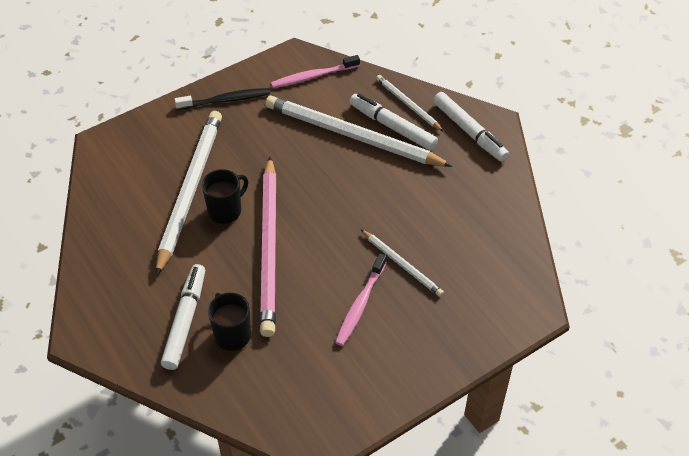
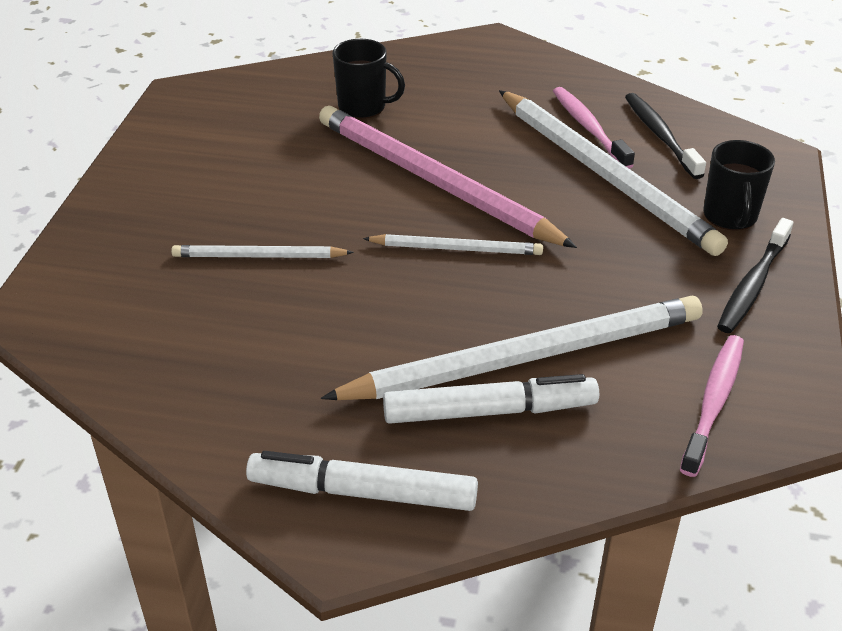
camera: 135 degrees right, 10 degrees down
(127, 192) = (660, 135): none -> black toothbrush
(185, 320) = (423, 92): white marker -> none
(226, 210) = (535, 182): black mug -> black mug (730, 217)
(360, 305) = (263, 195): pink toothbrush -> pink toothbrush (589, 128)
(408, 104) = (515, 466): white pencil -> white pencil (456, 248)

